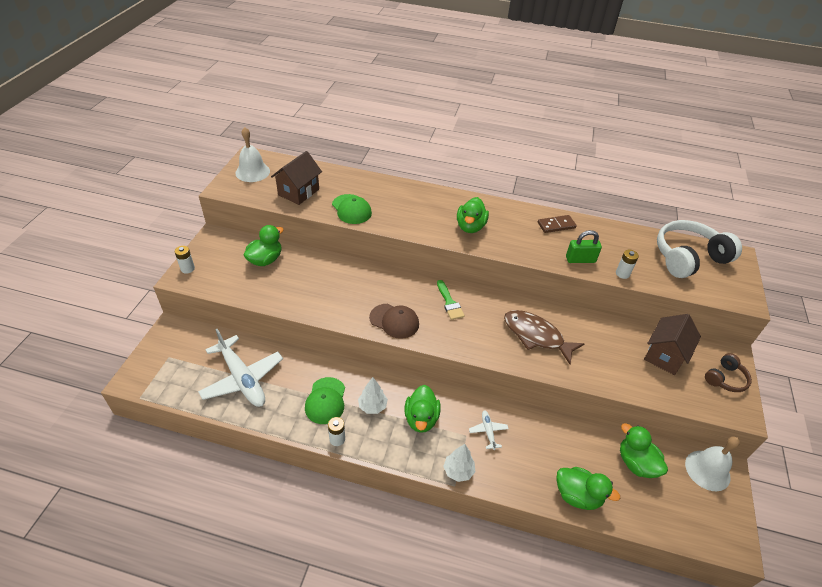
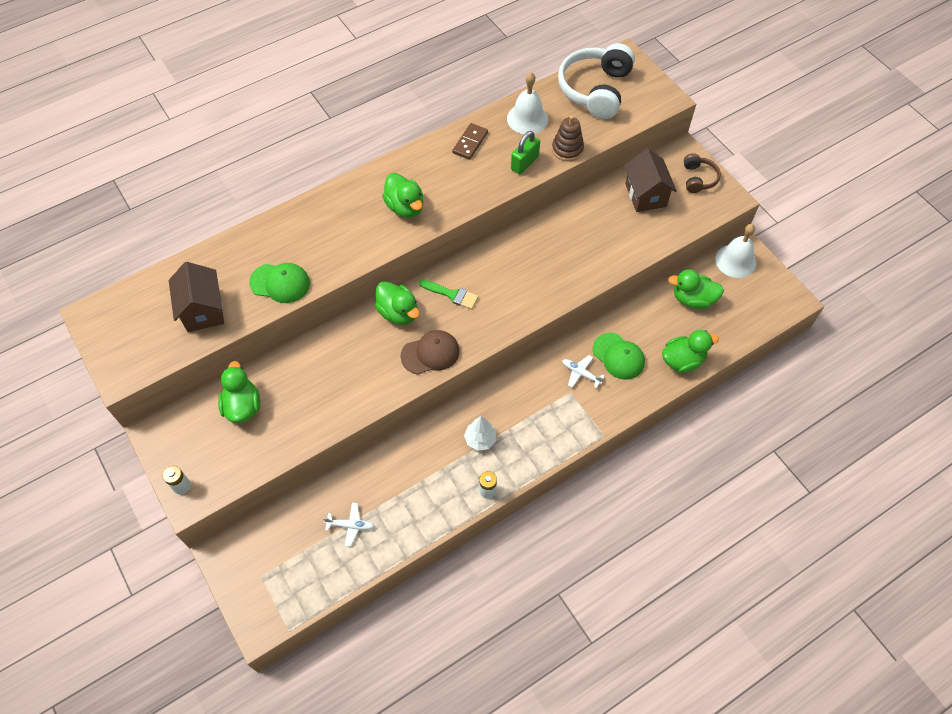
camera: 45 degrees left, 15 degrees up
(242, 378) = (350, 525): white plane -> white plane, size x0.44
(252, 172) = (121, 330): white bell -> white bell (527, 118)
(325, 401) = (441, 472): green cap -> green cap (618, 356)
(421, 419) = (526, 412): green duck -> green duck (398, 313)
(458, 471) = (595, 423): white tree -> none
(536, 336) = (547, 262): brown fish -> none
(622, 274) = (567, 149): white battery -> brown stacking toy

